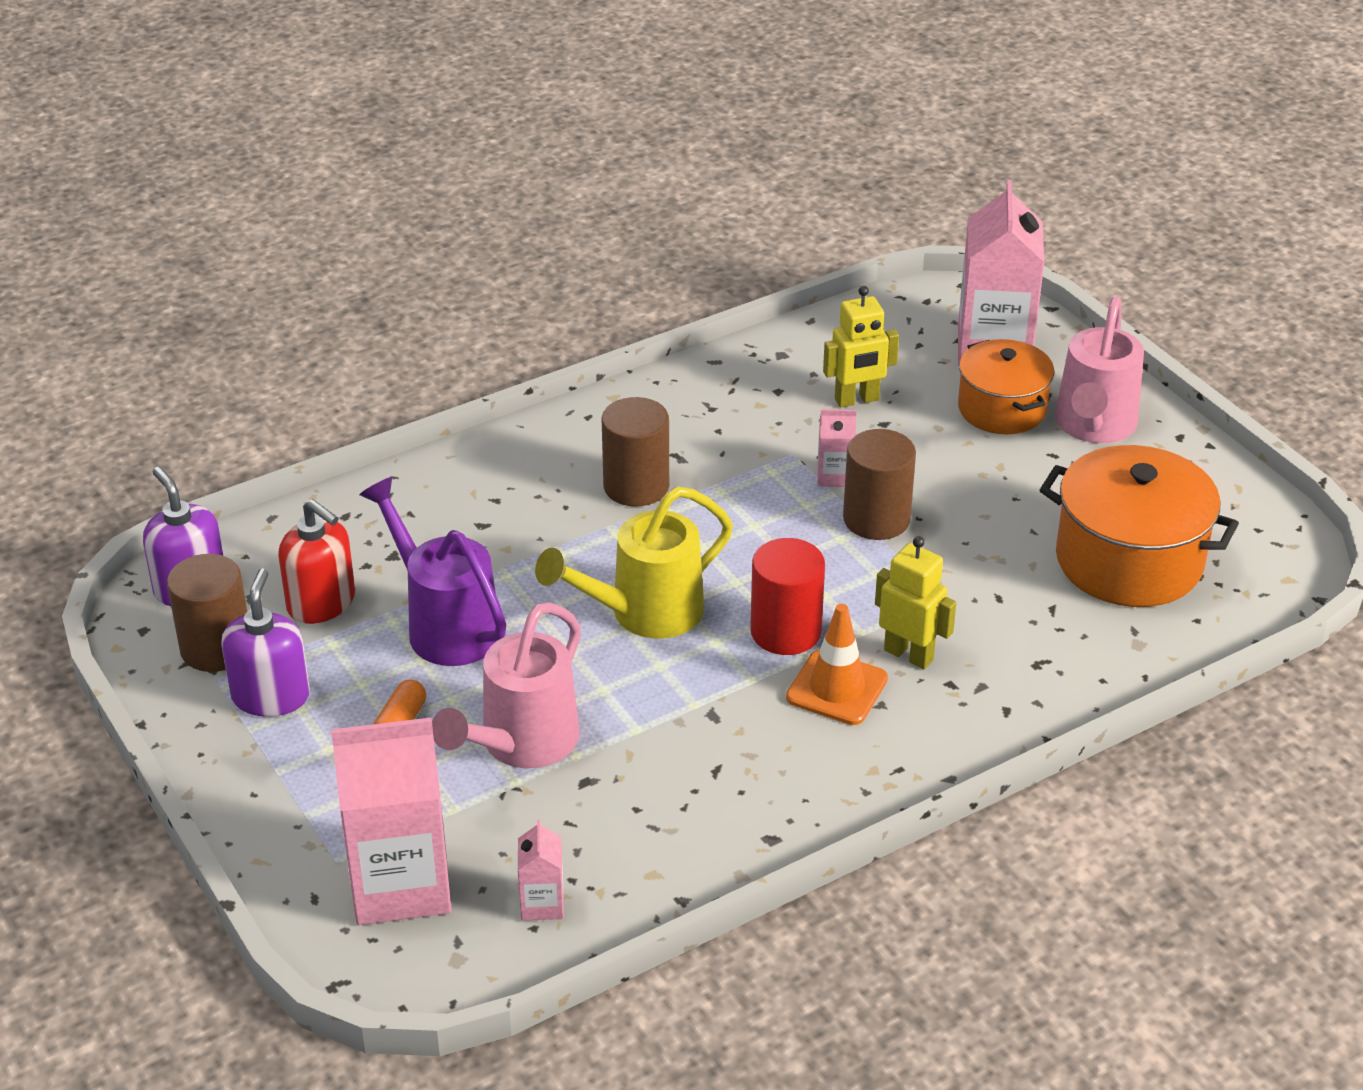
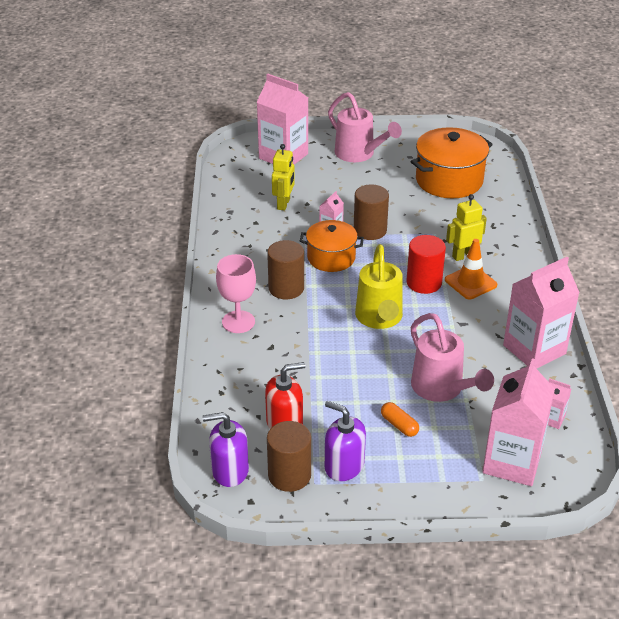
camera: 60 degrees left, 0 degrees up
(445, 625) = (337, 385): purple watering can -> none
(514, 470) = (238, 322): none -> pink goblet
(713, 827) = (534, 349): none -> pink carton
(1001, 409) = (326, 171): orange pot -> orange pot (331, 258)

